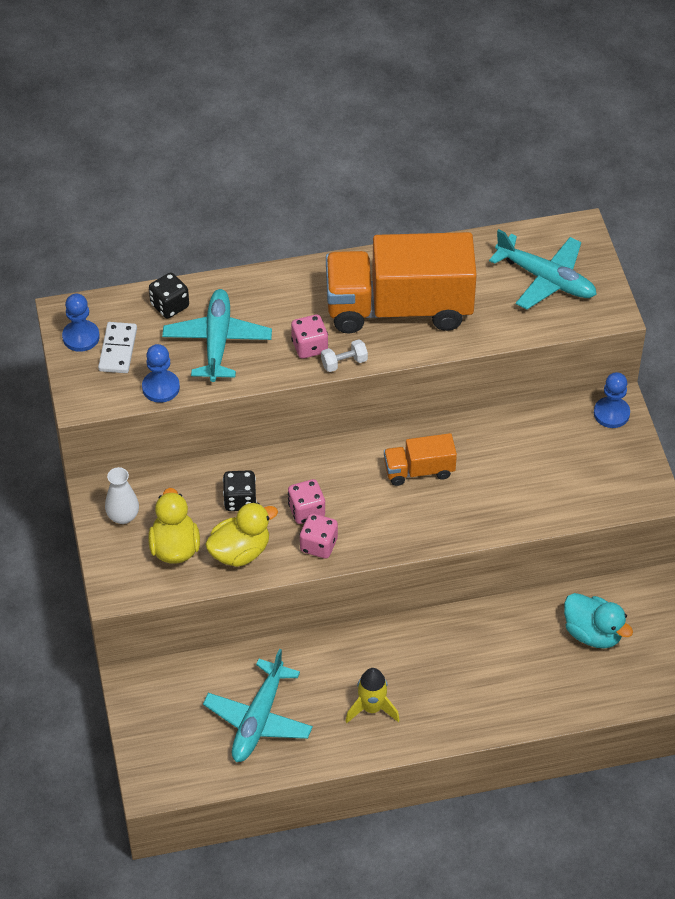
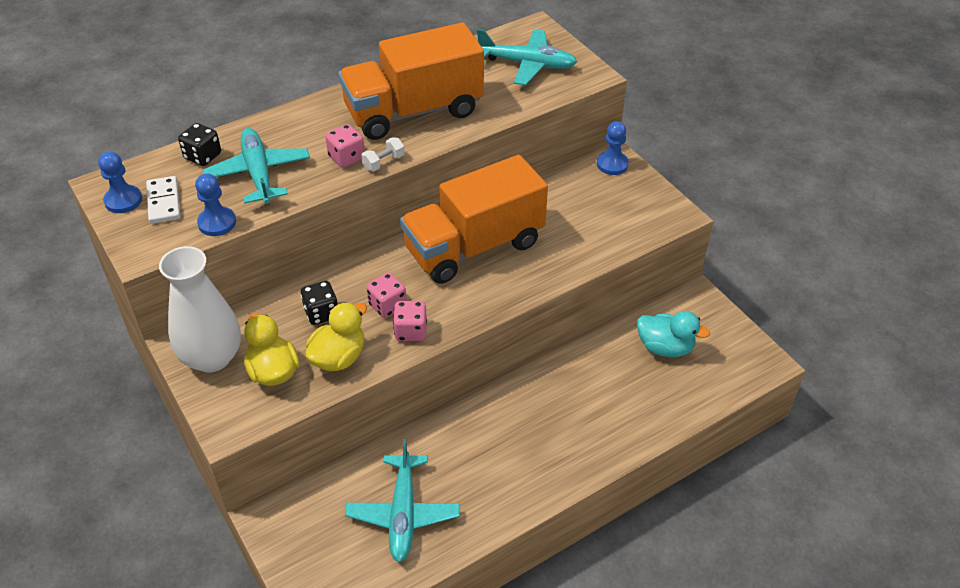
camera: 20 degrees left, 5 degrees down
(123, 516) = (212, 357): white vase -> white vase, size x1.99
(372, 708) = (505, 469): yellow rocket -> none
(419, 470) = (474, 246): orange truck -> orange truck, size x2.12

